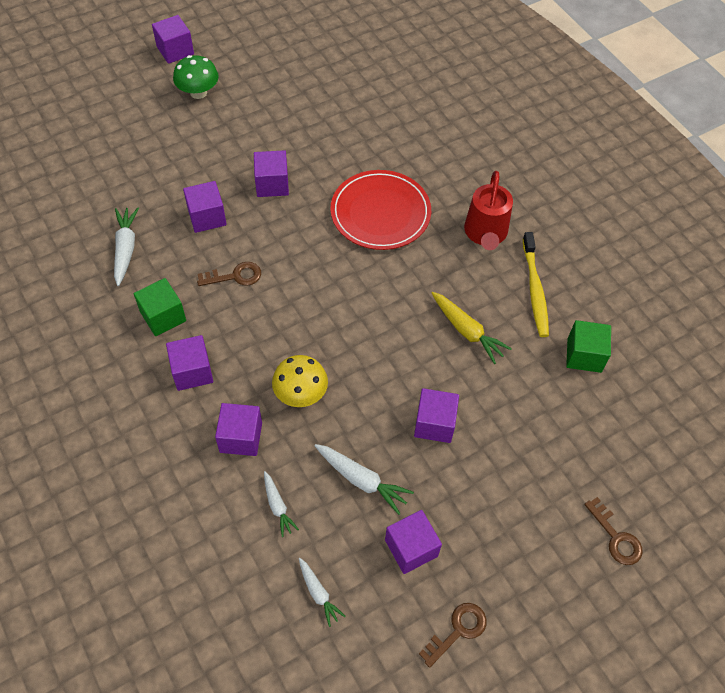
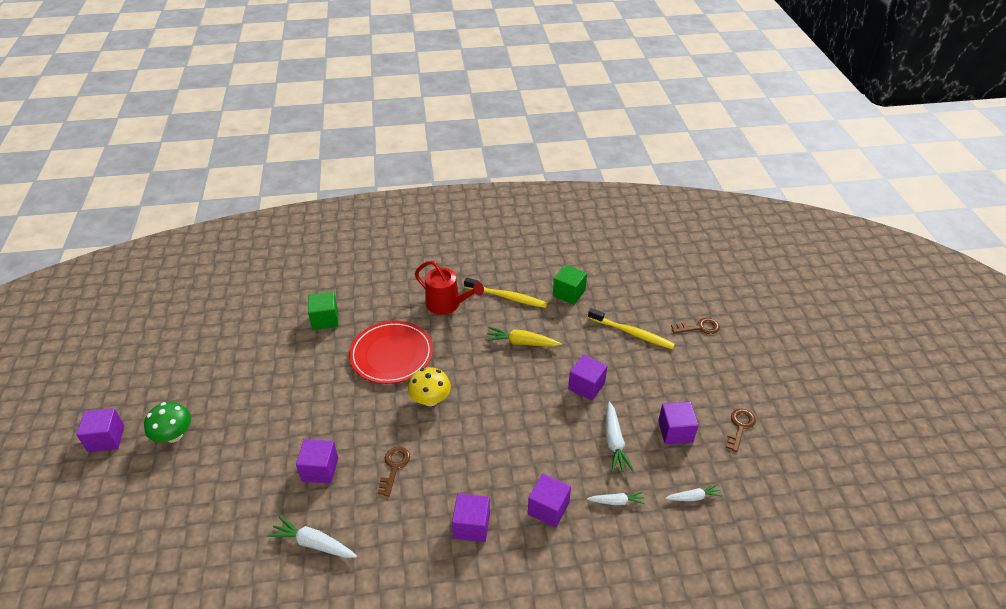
camera: 65 degrees left, 15 degrees down
(163, 316) = (405, 533): green cube -> green cube (325, 319)
(272, 184) = (317, 413): purple cube -> none
(300, 394) = (527, 456): yellow mushroom -> yellow mushroom (430, 399)
(362, 480) = (614, 442): white carrot -> white carrot turned 120 degrees clockwise
(458, 630) = (740, 426): brown key -> brown key turned 45 degrees clockwise
(467, 331) = (521, 343): yellow carrot -> yellow carrot turned 150 degrees counterclockwise
(555, 452) = (632, 333): none -> yellow toothbrush

